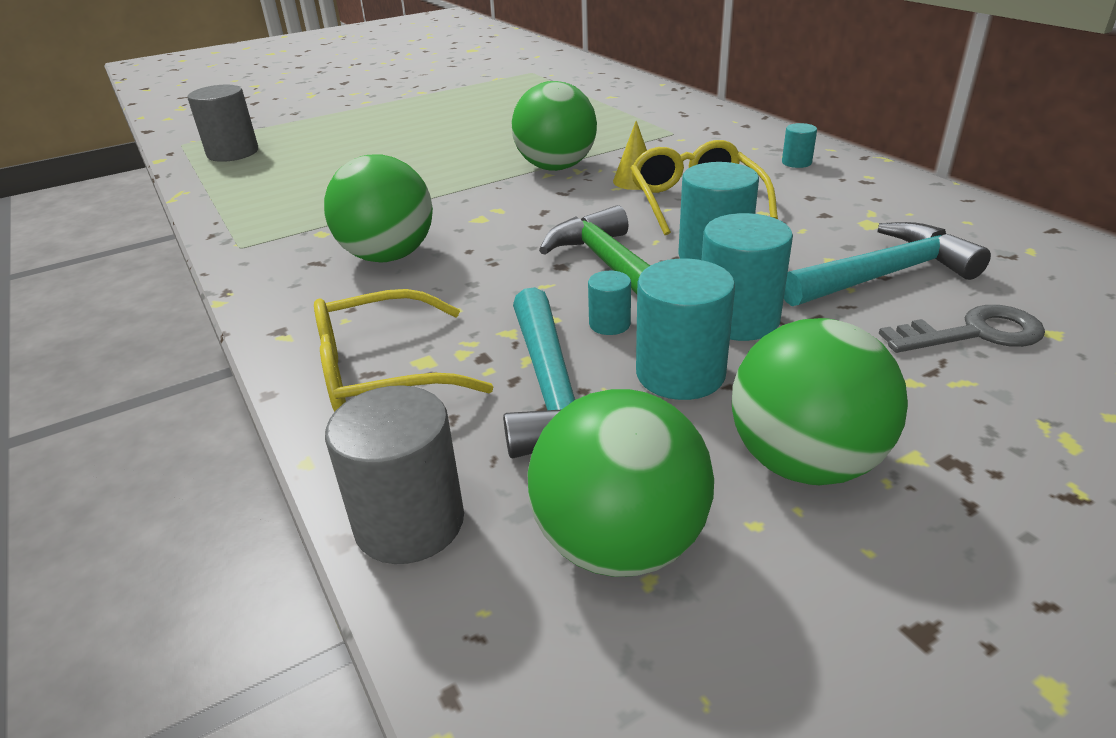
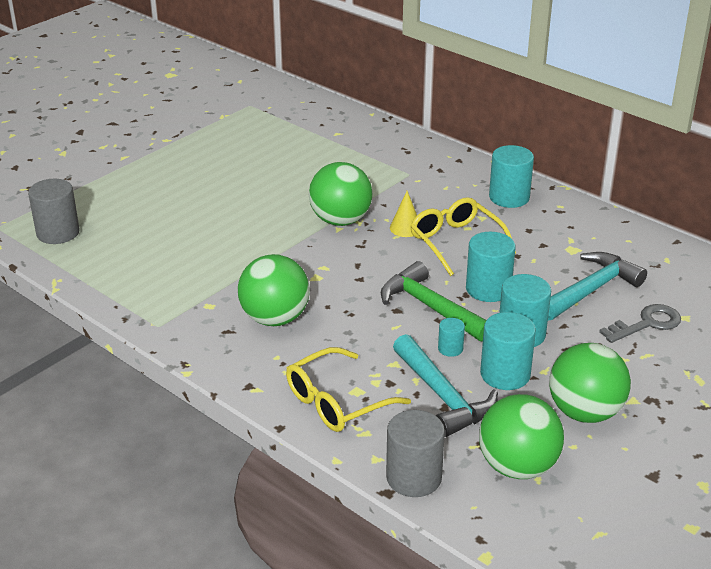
camera: 20 degrees left, 0 degrees up
(796, 162) = (509, 197): turquoise cylinder -> turquoise cylinder, size x1.93

